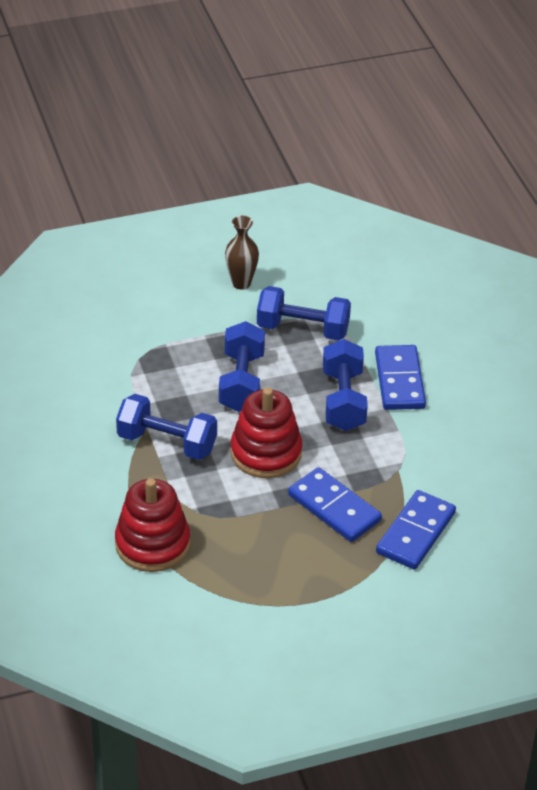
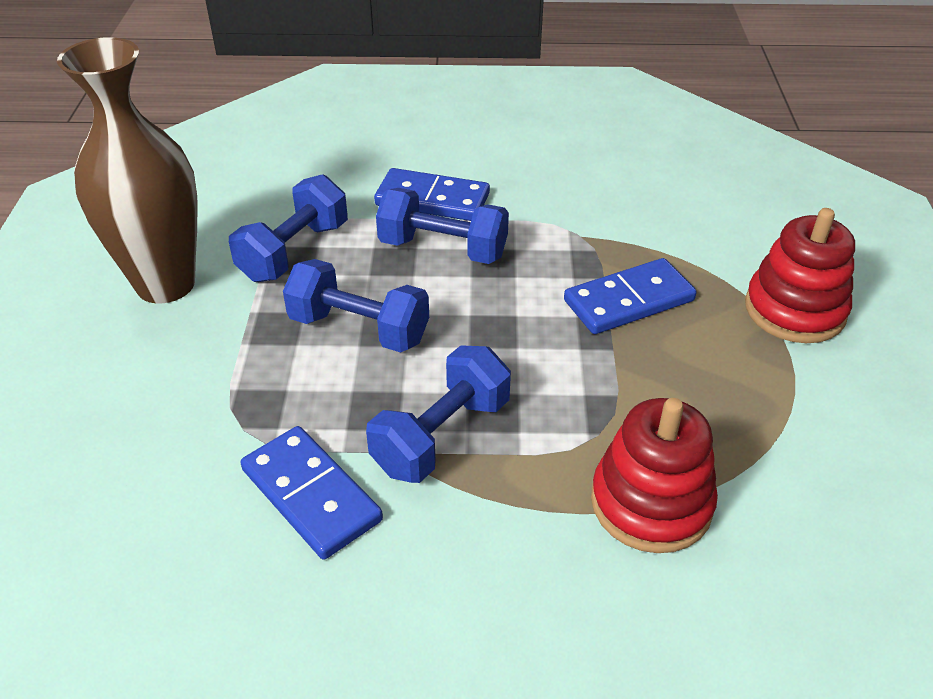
camera: 70 degrees left, 0 degrees up
(241, 283) = (165, 284): brown vase -> brown vase, size x2.12
(266, 453) = (506, 337): red stacking toy -> red stacking toy (794, 310)
(415, 533) = (688, 247): blue domino -> blue domino (311, 495)

